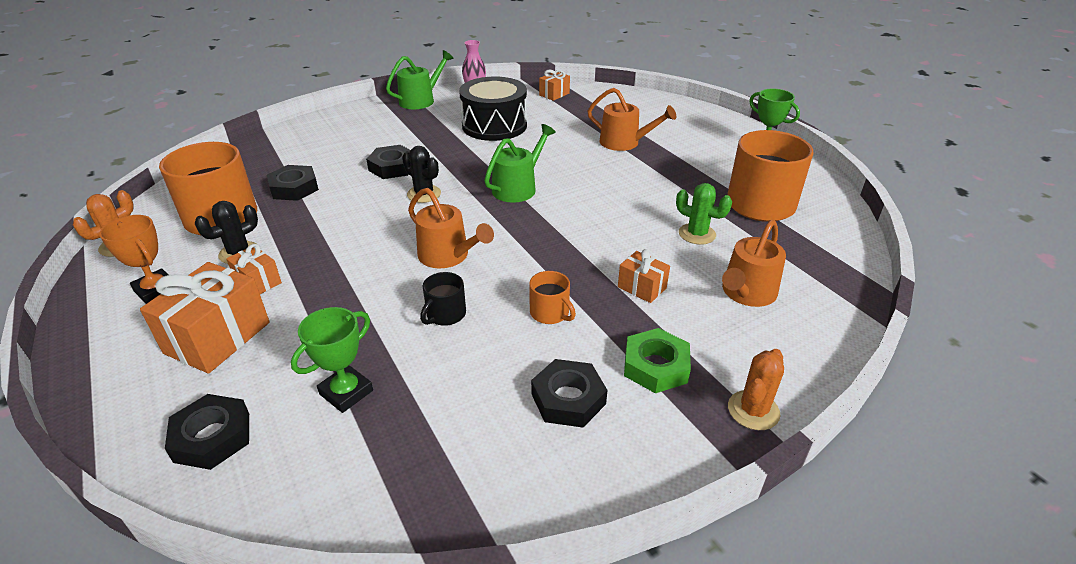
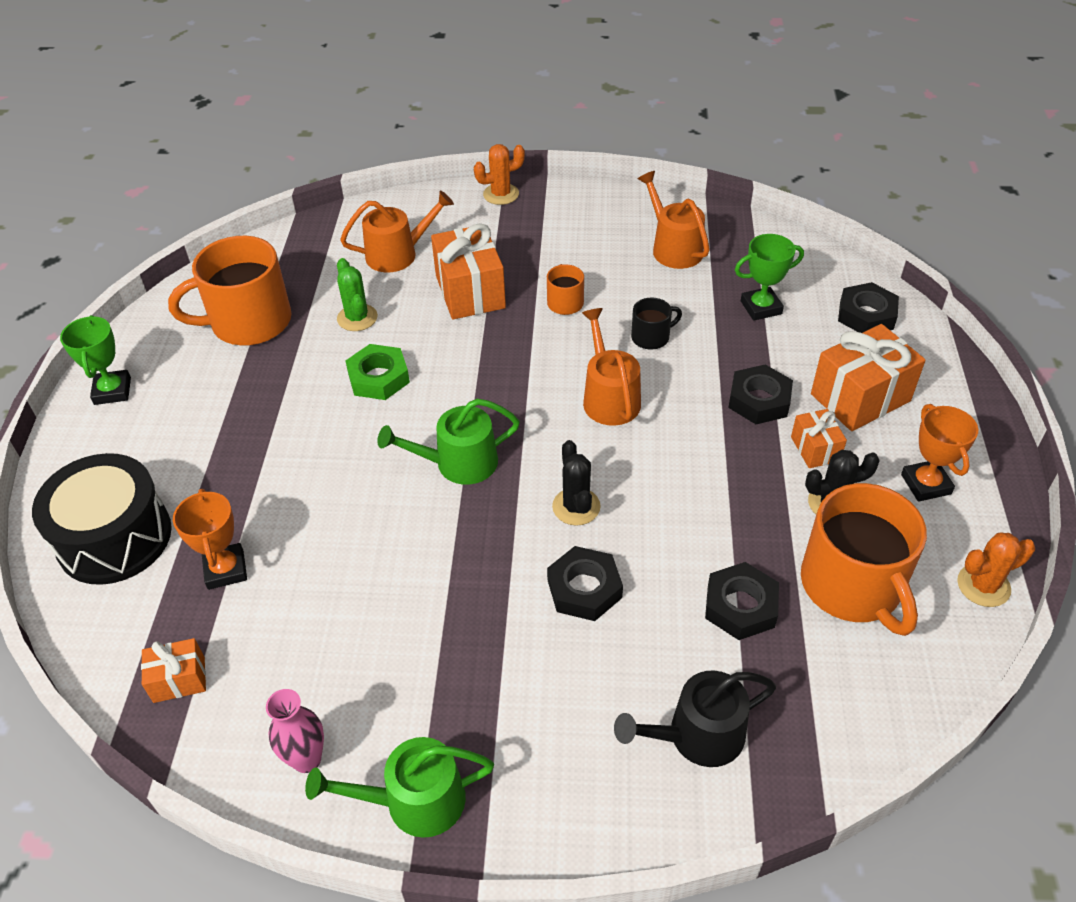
camera: 145 degrees left, 10 degrees up
(302, 145) = (698, 735): none -> black watering can
(494, 125) = (365, 626): black drum -> black drum (114, 538)
(568, 399) = (607, 243): black nut -> black nut (759, 400)
(584, 119) = (226, 570): none -> orange trophy
(624, 143) = (244, 485): orange watering can -> orange watering can (674, 248)
(642, 287) = (470, 292): orange gift -> orange gift, size x1.87
(655, 366) = (529, 238): green nut -> green nut (378, 378)

